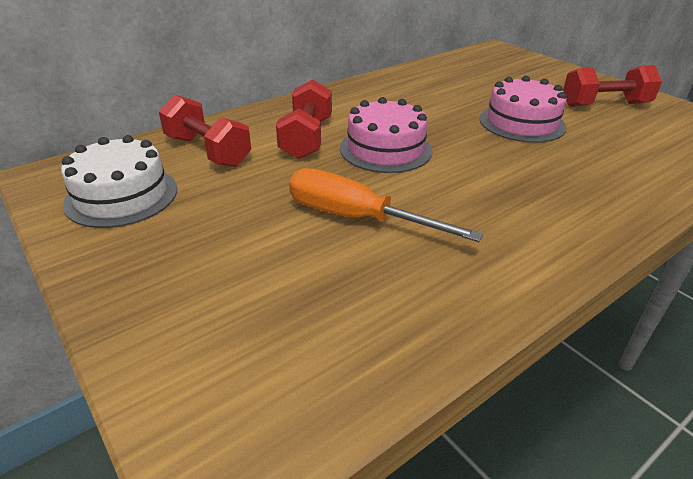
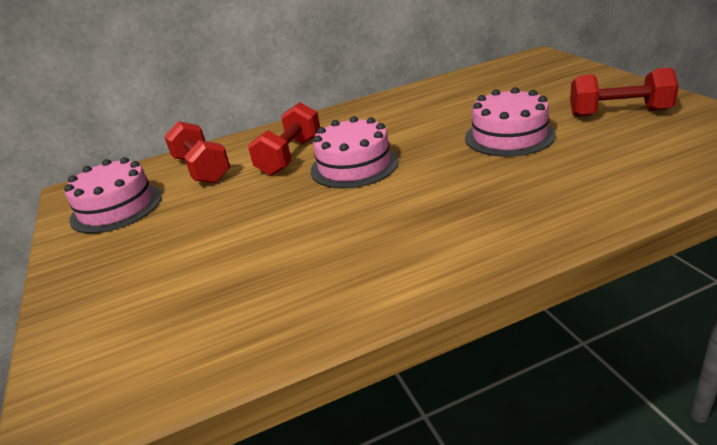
camera: 20 degrees right, 5 degrees down
(121, 196) = (116, 207): white cake -> pink cake
(356, 218) = (287, 230): orange screwdriver -> none

